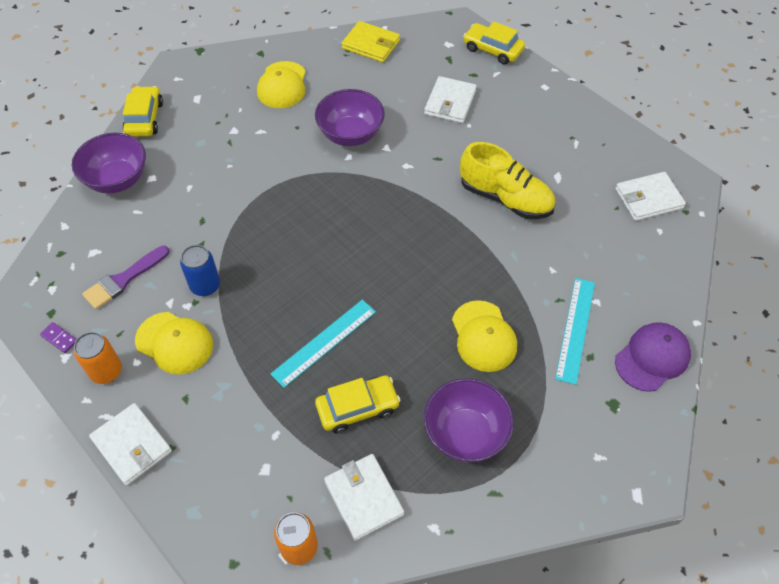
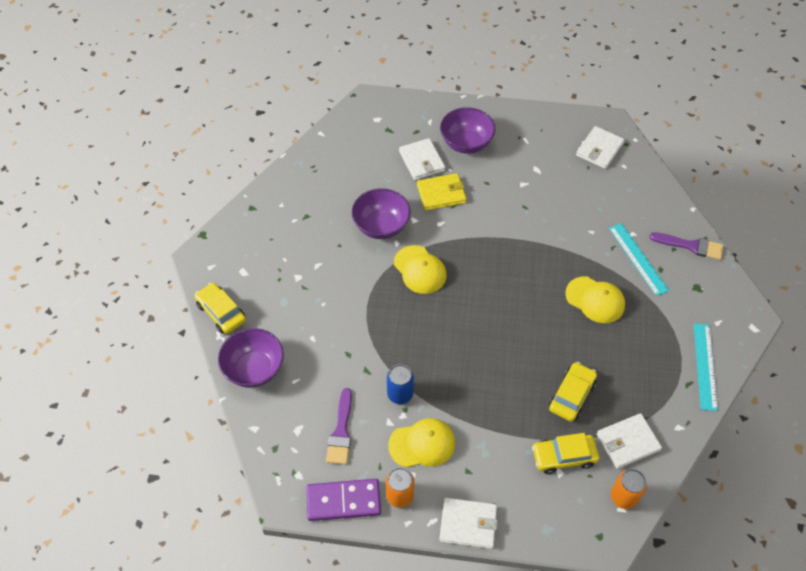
camera: 40 degrees left, 0 degrees up
(59, 338) = (343, 501): purple domino -> purple domino, size x2.36
(282, 85) = (295, 222): yellow cap -> yellow cap (420, 270)
(324, 342) = (511, 372): turquoise ruler -> turquoise ruler (705, 366)
(363, 498) = (628, 442): white wallet -> white wallet turned 45 degrees counterclockwise
(371, 44) = (324, 152): yellow wallet -> yellow wallet (441, 194)
(465, 433) = (642, 363): purple bowl -> purple bowl (466, 143)
(492, 49) = (410, 105): yellow car -> yellow car (564, 456)
(505, 198) = (521, 204): yellow shoe -> none
(652, 358) = (690, 246): purple cap -> purple brush

